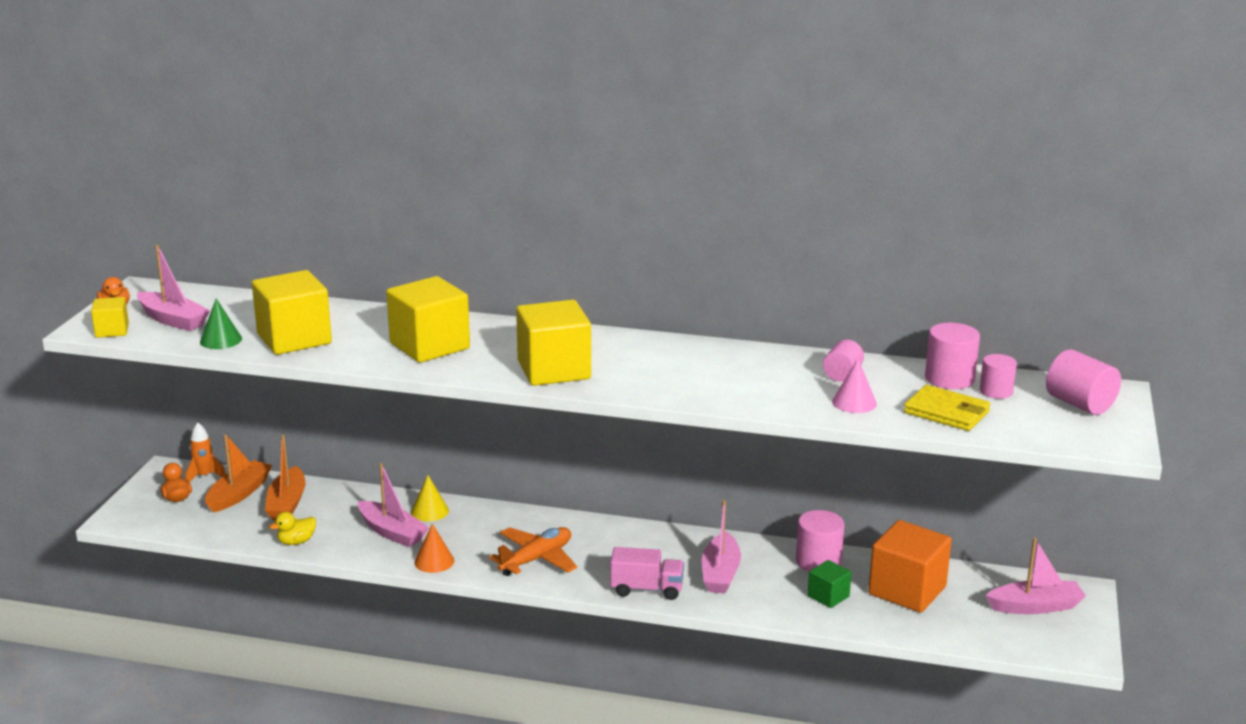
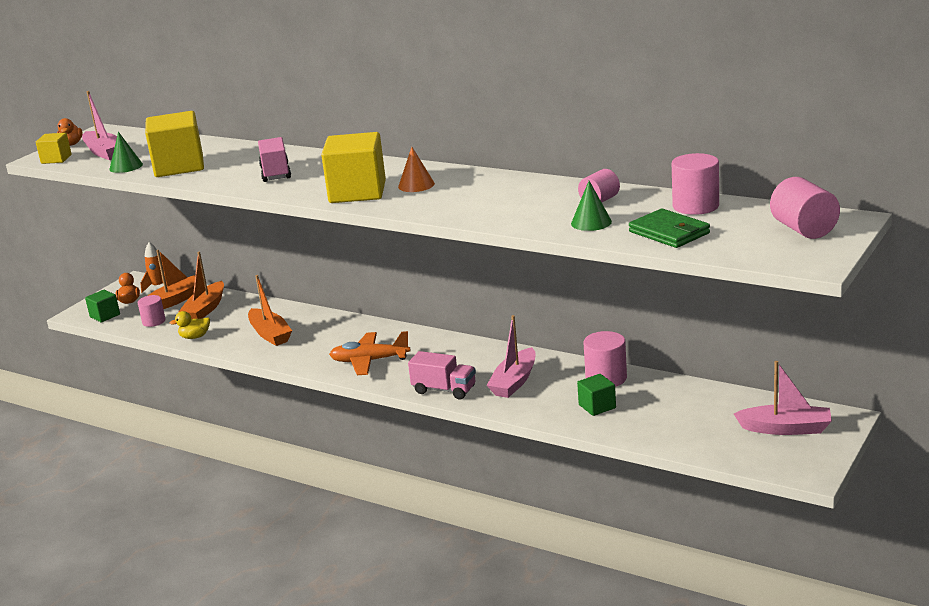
camera: 20 degrees right, 0 degrees up
(155, 520) = (105, 316): none -> green cube
(392, 532) = (270, 334): pink boat -> orange boat
(429, 346) = (275, 173): yellow cube -> pink truck
(429, 511) = (309, 320): yellow cone -> none
(434, 561) = (288, 357): orange cone -> orange cone (416, 185)
(536, 559) = (369, 361): orange plane -> orange plane turned 150 degrees counterclockwise
(854, 402) = (591, 222): pink cone -> green cone
(907, 590) = (672, 407): orange cube -> none
(946, 412) = (669, 232): yellow wallet -> green wallet
(996, 391) = (731, 217): pink cylinder -> pink cylinder (154, 321)

